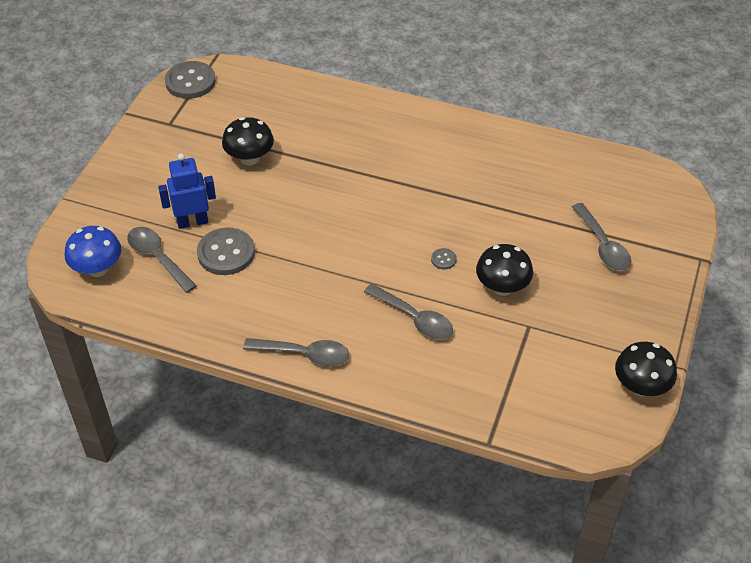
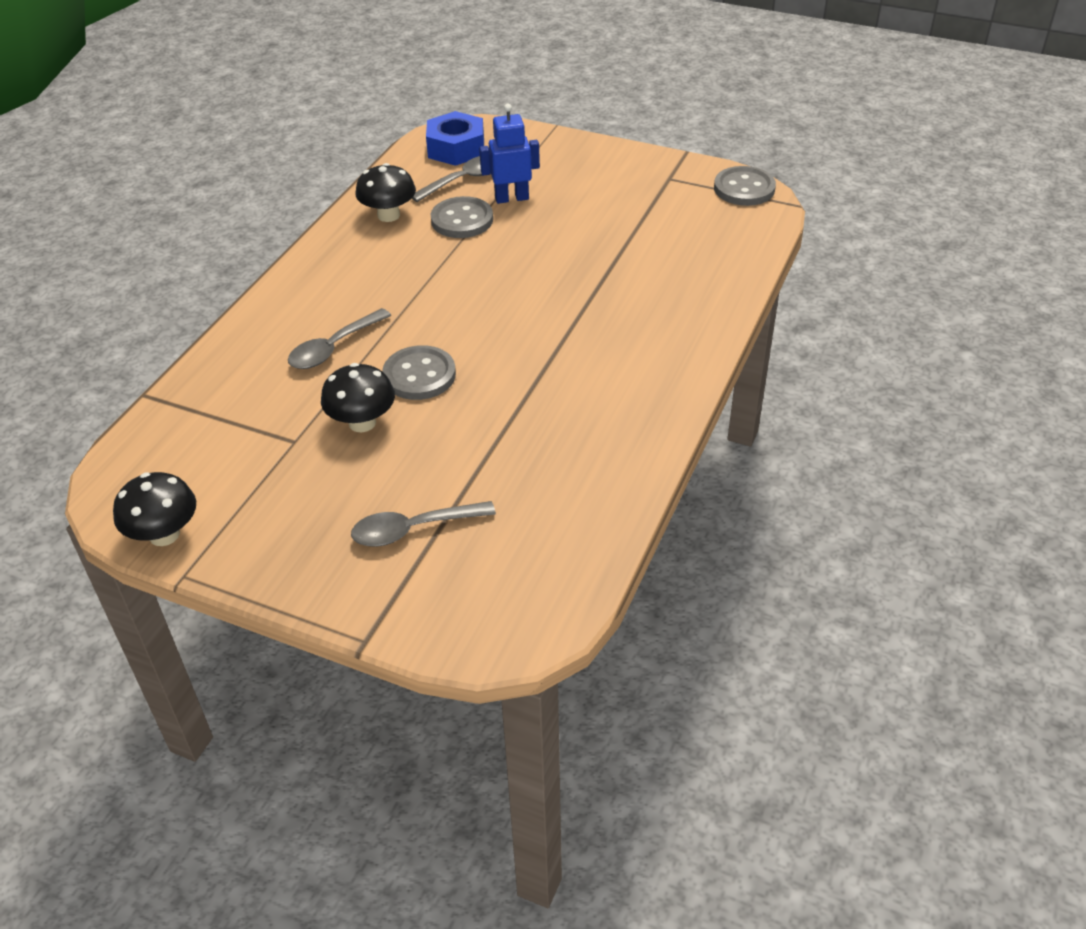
camera: 95 degrees right, 5 degrees down
(97, 269) = (456, 148): blue mushroom -> blue nut
(192, 222) = (511, 198): blue robot -> blue robot turned 90 degrees counterclockwise
(249, 158) = (609, 232): black mushroom -> black mushroom (388, 215)
(304, 354) = (308, 271): grey spoon -> none
(443, 259) = (419, 375): grey button -> grey button, size x2.26

